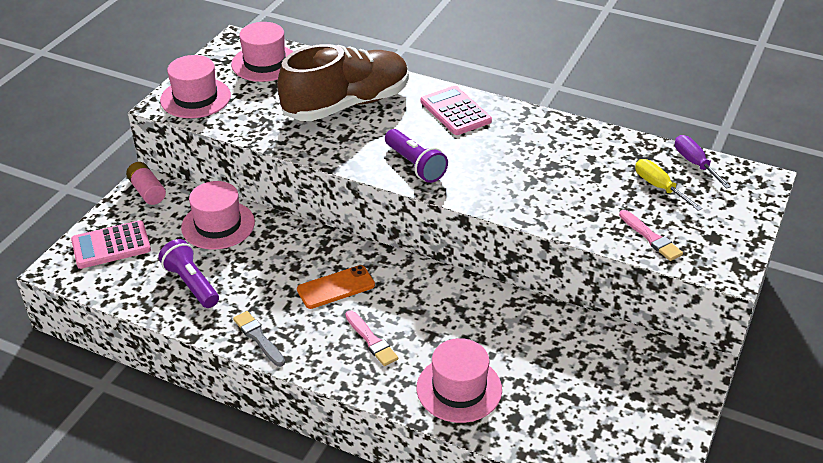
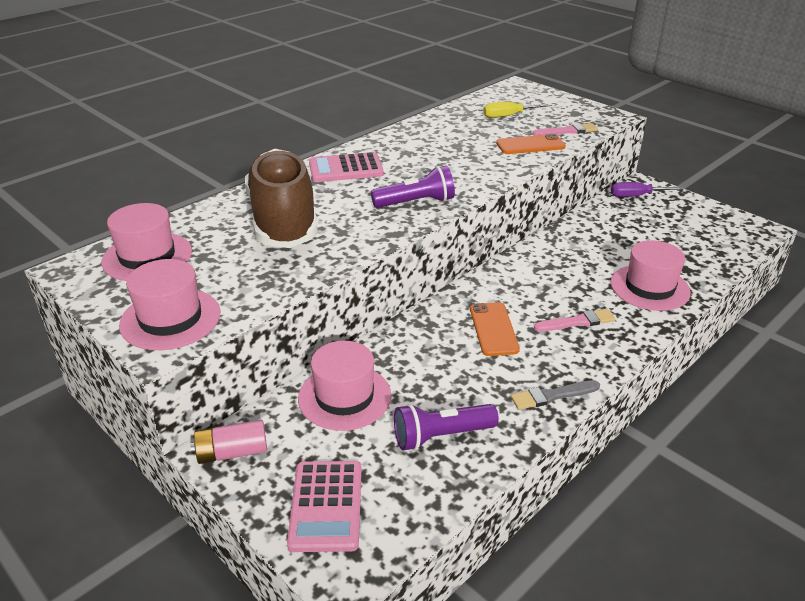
camera: 70 degrees left, 5 degrees down
(591, 215) = (530, 145): none -> orange phone
(695, 164) = (487, 99): purple screwdriver -> purple screwdriver (636, 196)

